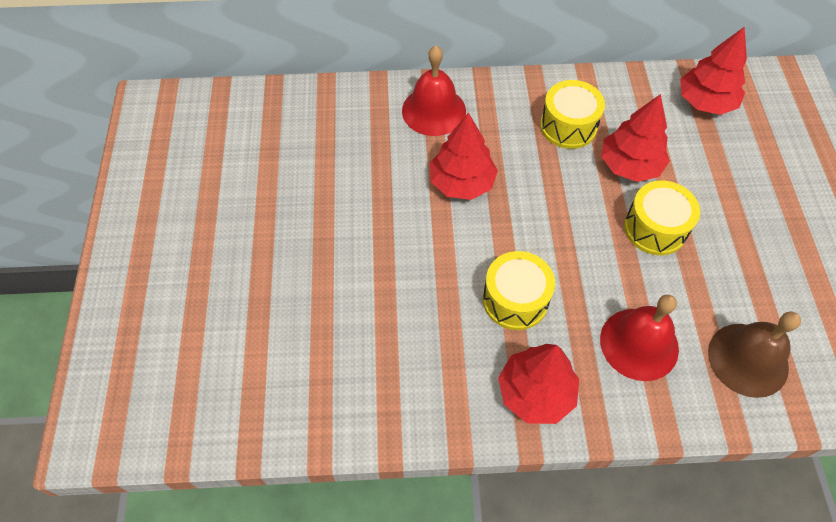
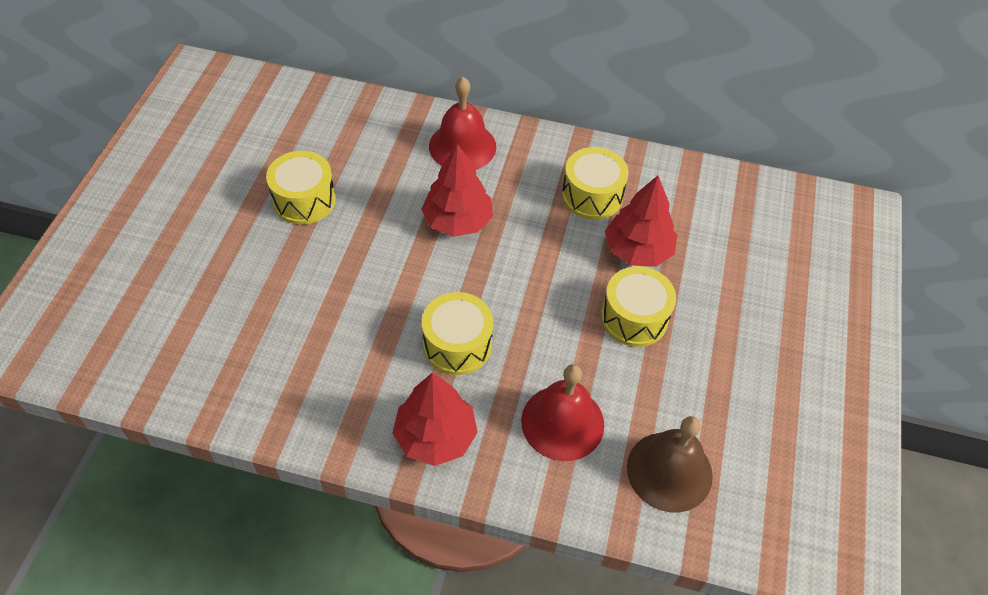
camera: 15 degrees right, 5 degrees down
(312, 202) = (304, 200): none -> yellow drum
(705, 102) = (750, 210): red tree -> none

